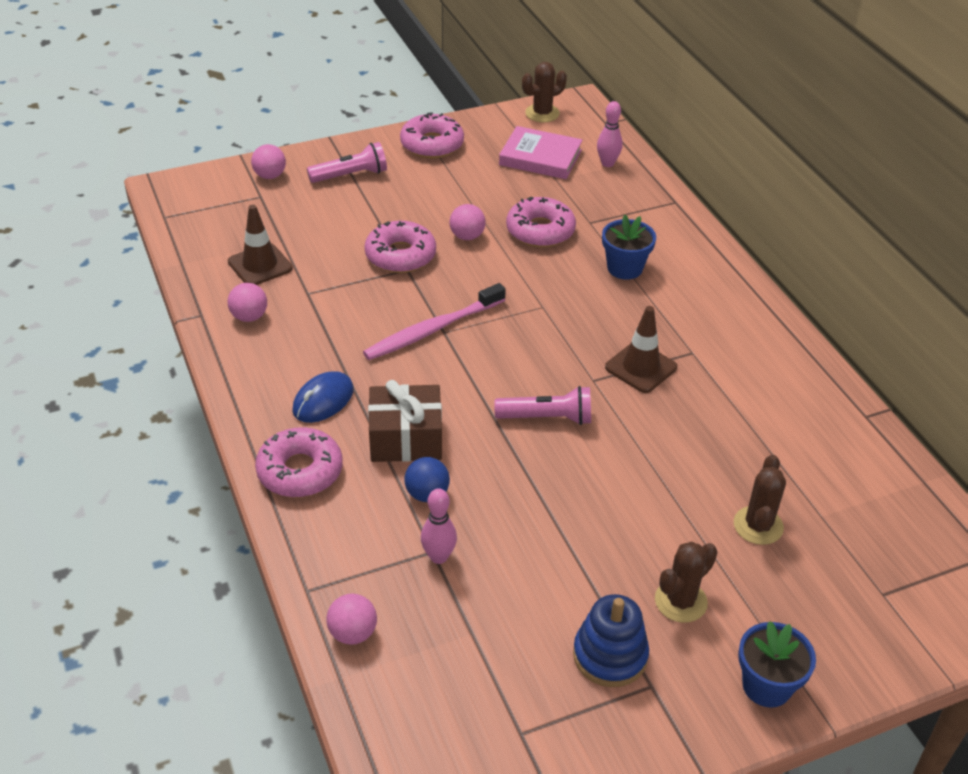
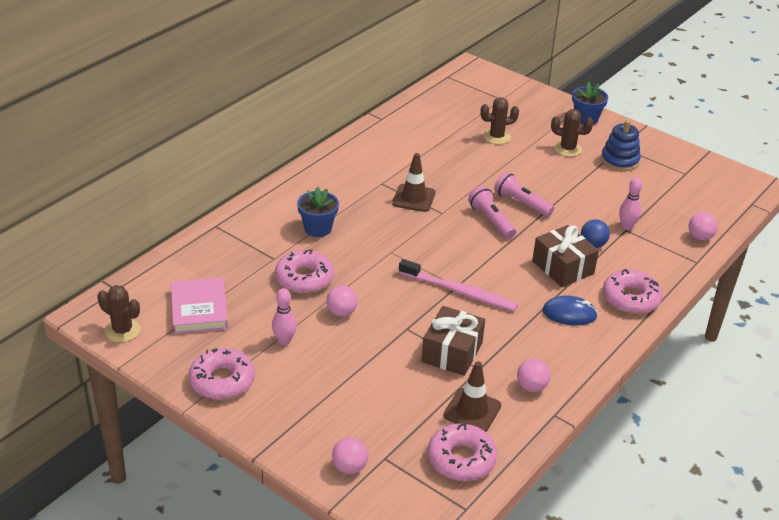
camera: 120 degrees left, 5 degrees down
(346, 285) = (452, 352): none -> brown gift
(351, 175) = (309, 412): pink flashlight -> pink flashlight (521, 203)
(400, 255) = (394, 338): pink donut -> pink donut (461, 459)
(607, 163) = (183, 271): pink bowling pin -> pink bowling pin (284, 341)

